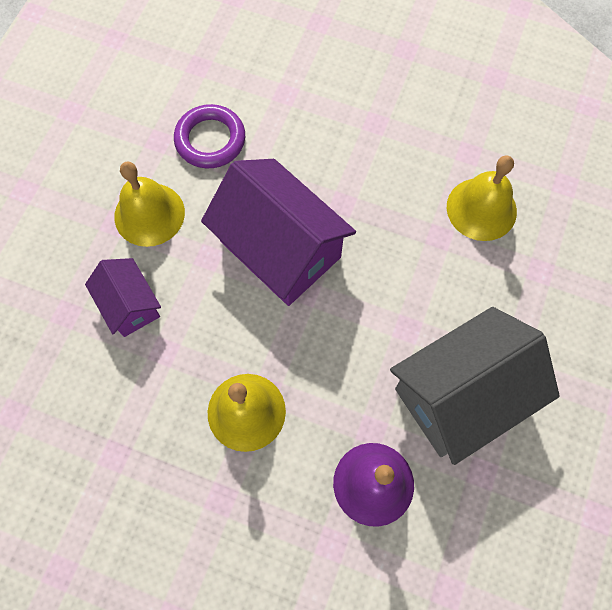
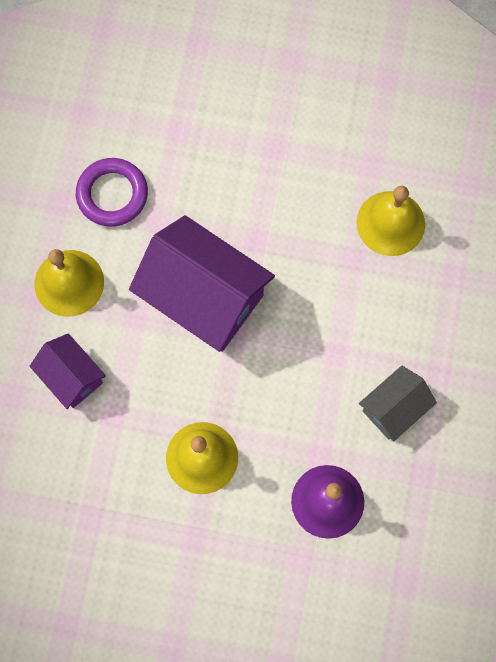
camera: 10 degrees left, 5 degrees up
(460, 395) = (394, 408): grey house -> grey house, size x0.53

